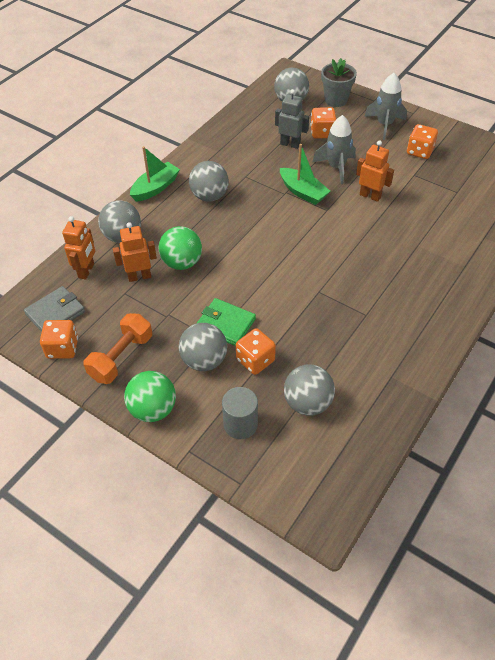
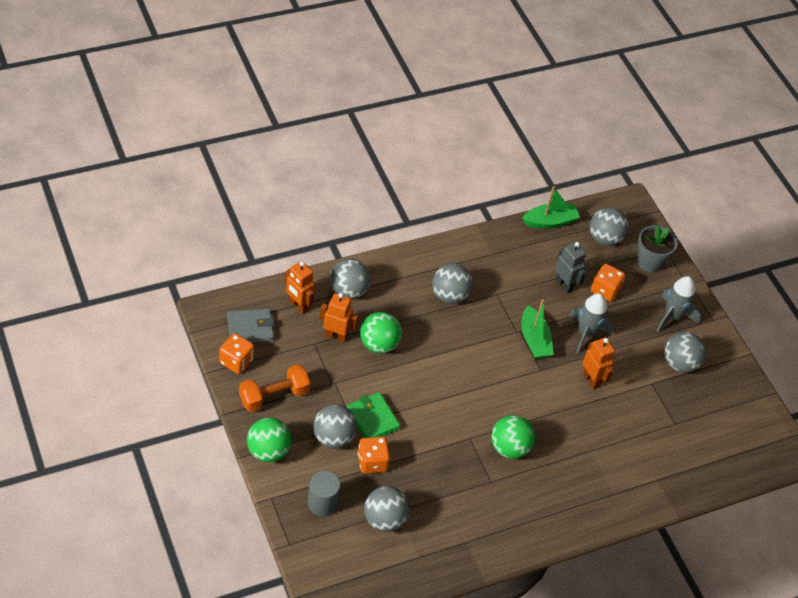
camera: 25 degrees right, 0 degrees up
(86, 271) = (298, 305): orange robot -> orange robot turned 90 degrees clockwise
(155, 188) = (409, 260): green boat -> green boat (550, 221)
(356, 280) = (509, 448): none -> green ball
(419, 151) = (679, 363): orange dice -> grey ball

